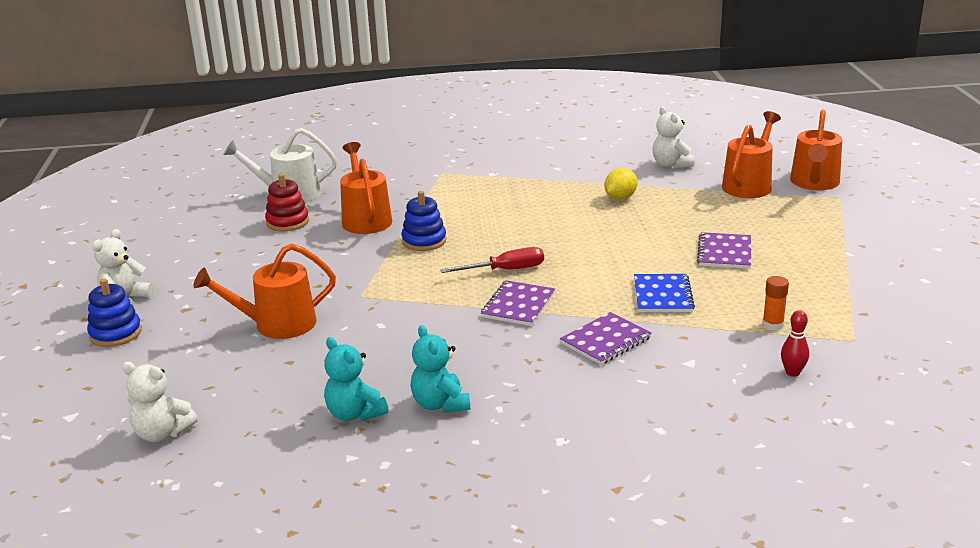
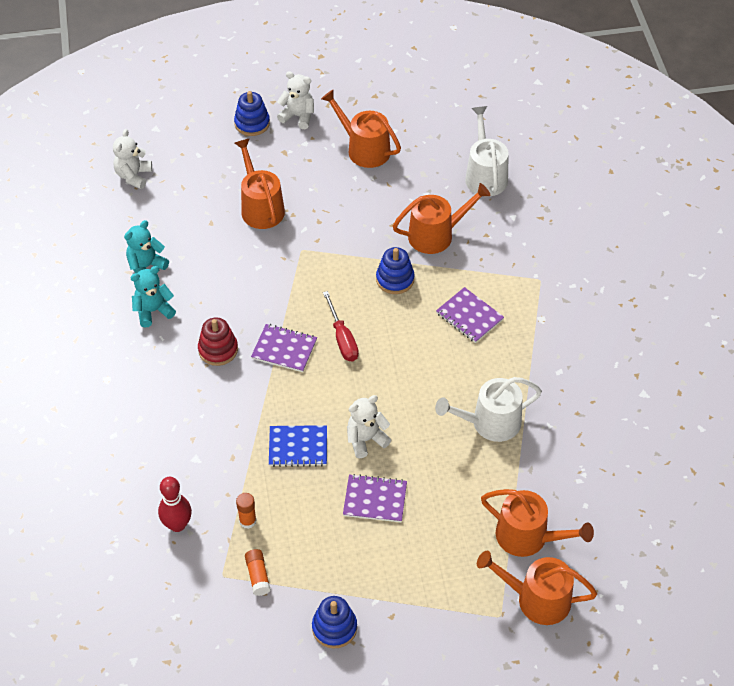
camera: 85 degrees right, 25 degrees up
(211, 257) = (364, 149): none -> orange watering can
(287, 222) = (428, 184): red stacking toy -> red stacking toy (218, 350)
(605, 341) = (229, 406): purple notebook -> purple notebook (469, 316)
(620, 198) = (490, 423): yellow lemon -> white watering can
(671, 164) = (576, 470): white teddy bear -> white teddy bear (366, 439)
(792, 372) = (177, 525): red bowling pin -> red bowling pin, size x1.55
(845, 317) = (258, 576): none -> orange glue stick
(890, 273) = (334, 628): none -> blue stacking toy

